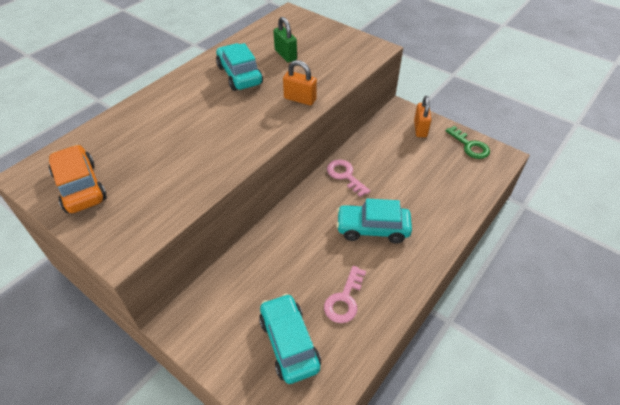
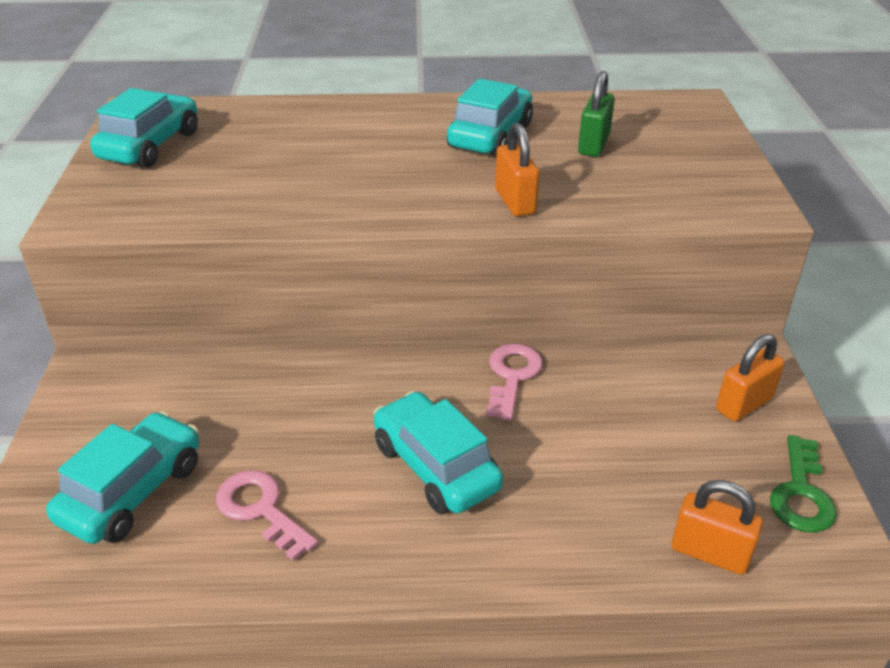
camera: 50 degrees right, 10 degrees down
(80, 187) = (150, 145): orange car -> turquoise car
(344, 299) = (260, 510): pink key -> pink key turned 60 degrees clockwise
(476, 184) = (709, 553): none -> orange padlock

